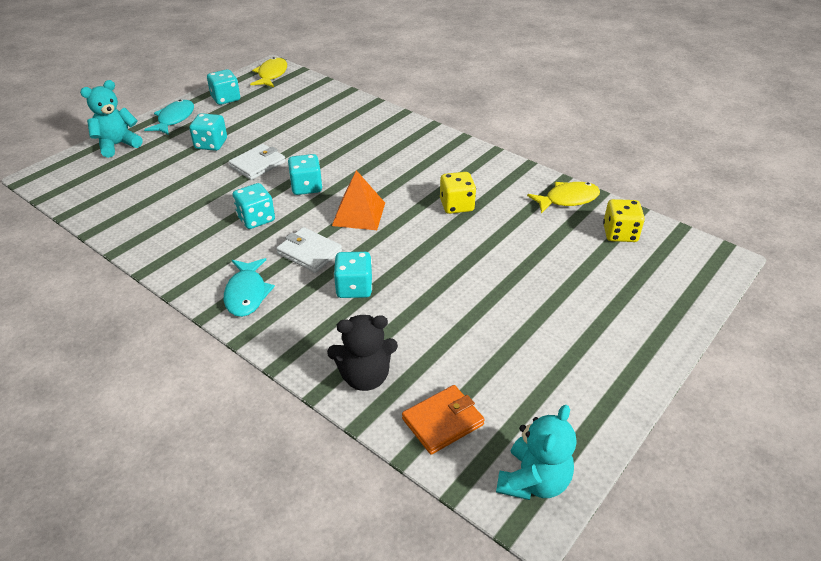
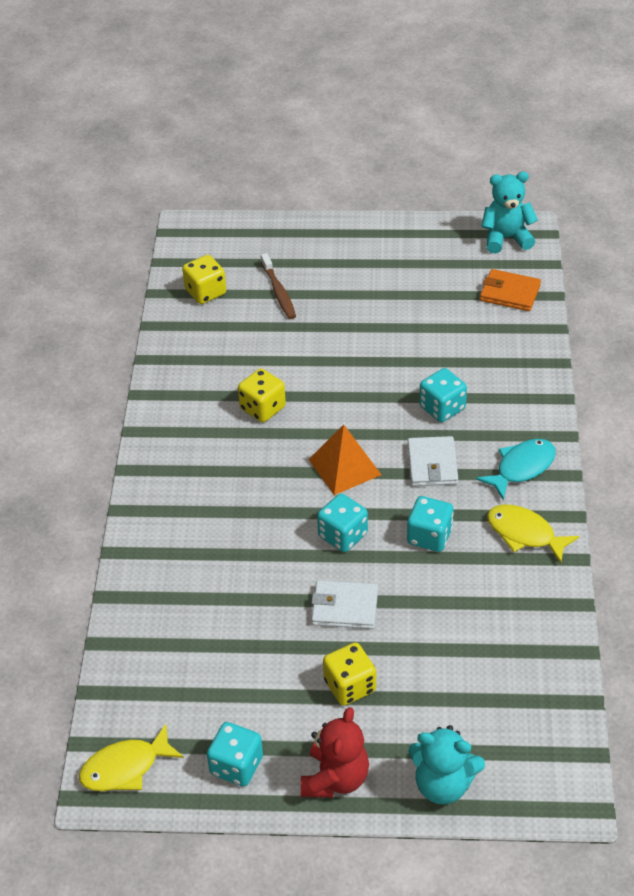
camera: 125 degrees left, 5 degrees up
(174, 119) = (335, 778): turquoise fish -> red teddy bear
(211, 144) = (350, 686): turquoise dice -> yellow dice
(365, 376) = (518, 348): black teddy bear -> none
(567, 199) = (180, 342): yellow fish -> yellow fish (525, 534)
(585, 271) = (278, 292): none -> brown toothbrush

